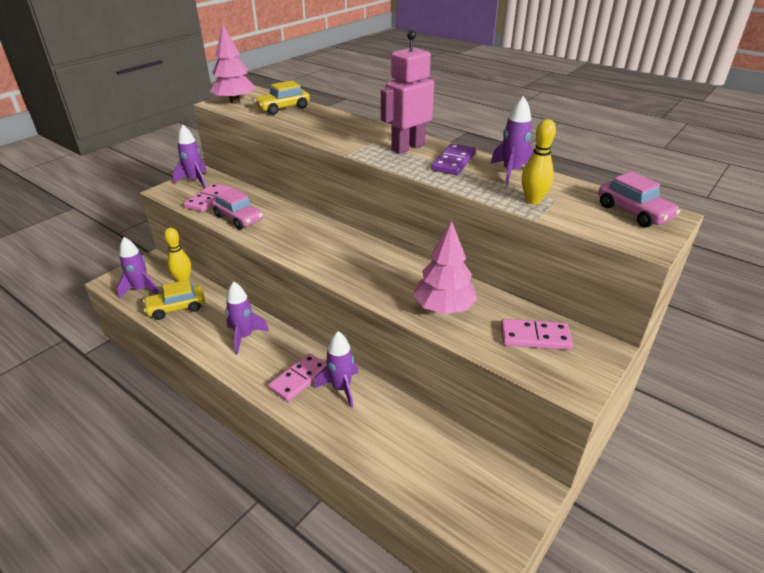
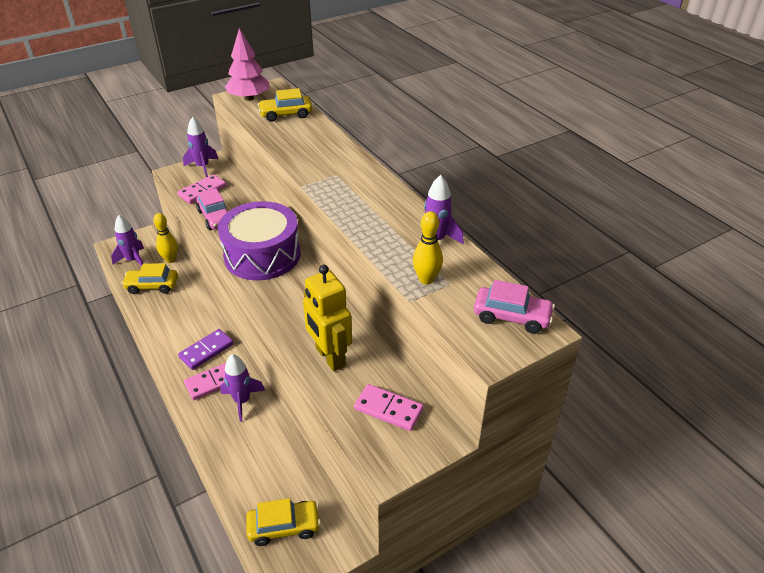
camera: 20 degrees right, 5 degrees up
(244, 337) = (191, 329): purple rocket -> none
(310, 239) = (262, 255): none -> purple drum
(407, 147) = (362, 188): pink robot -> none
(444, 308) = (329, 357): pink tree -> yellow robot
(453, 162) = (391, 215): purple domino -> purple domino (206, 351)
(463, 494) = (284, 527): none -> yellow car
(634, 212) = (512, 316): pink car -> pink car turned 60 degrees counterclockwise

